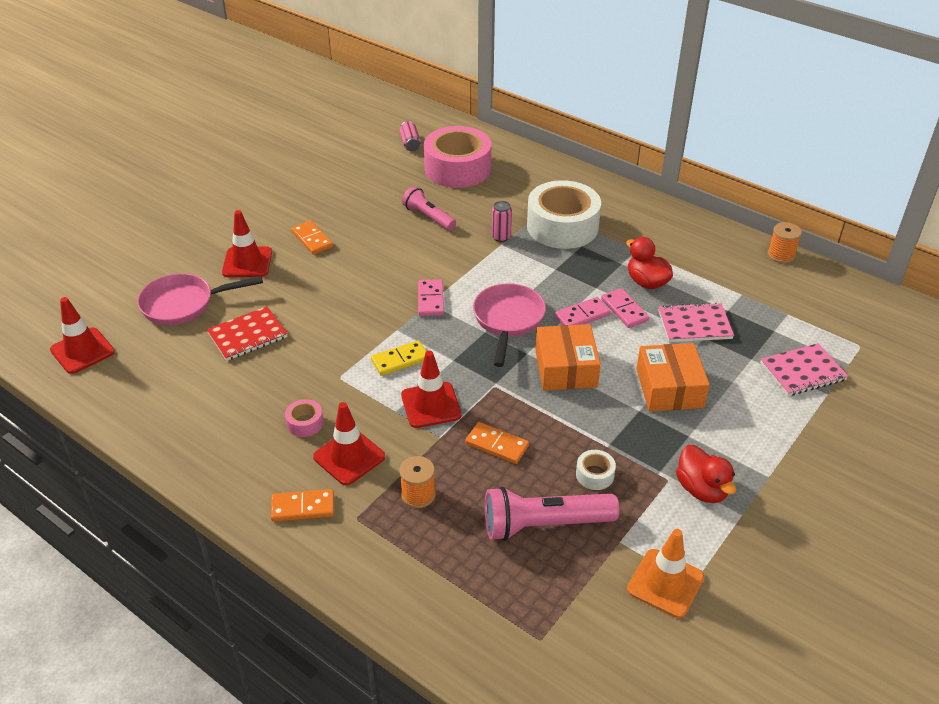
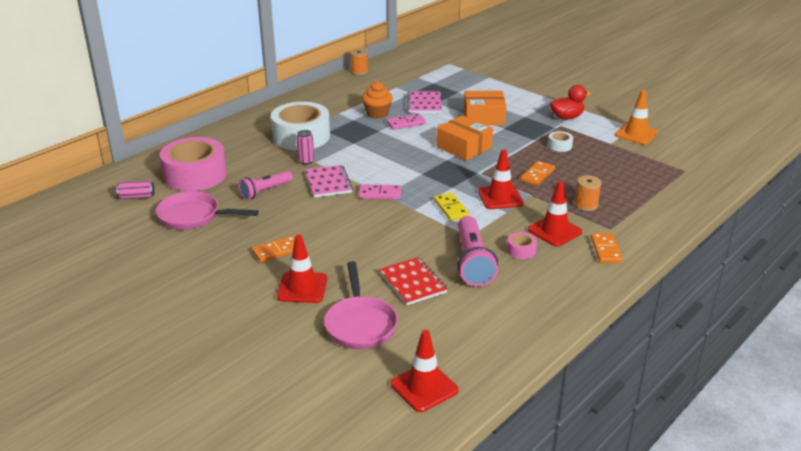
camera: 85 degrees left, 10 degrees down
(508, 320) = (410, 164): pink pan -> pink pan (194, 217)
(544, 524) = (602, 164): pink flashlight -> pink flashlight (472, 262)
(566, 368) = (464, 147): orange box -> orange box turned 45 degrees clockwise
(582, 316) = (409, 137): pink domino -> none
(646, 282) = (377, 113): red duck -> orange cupcake
(802, 371) = (470, 80): pink notebook -> pink notebook (328, 183)

